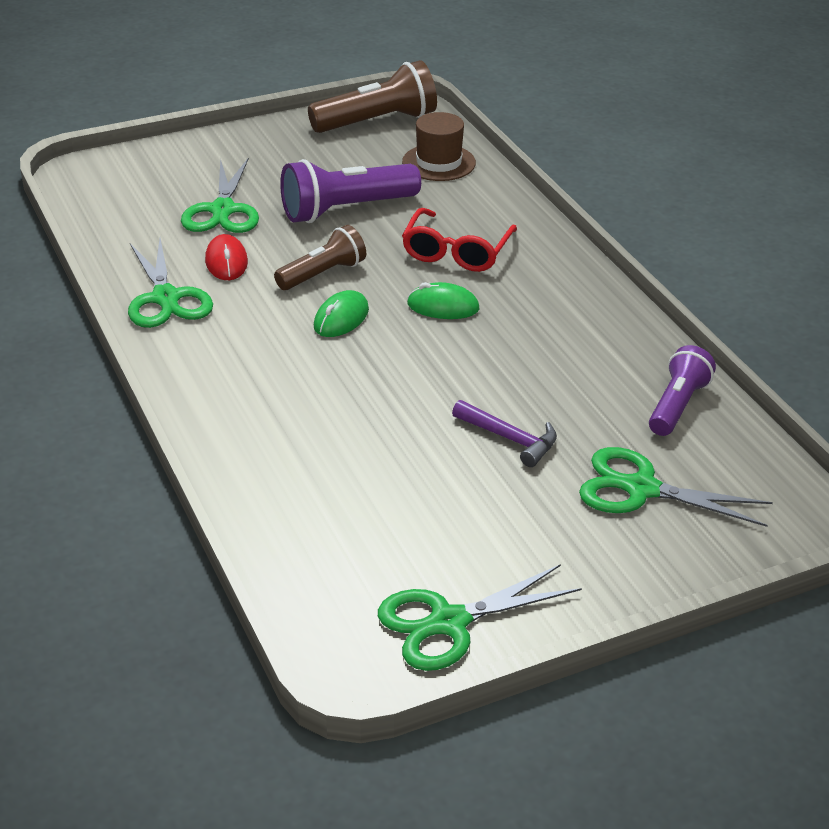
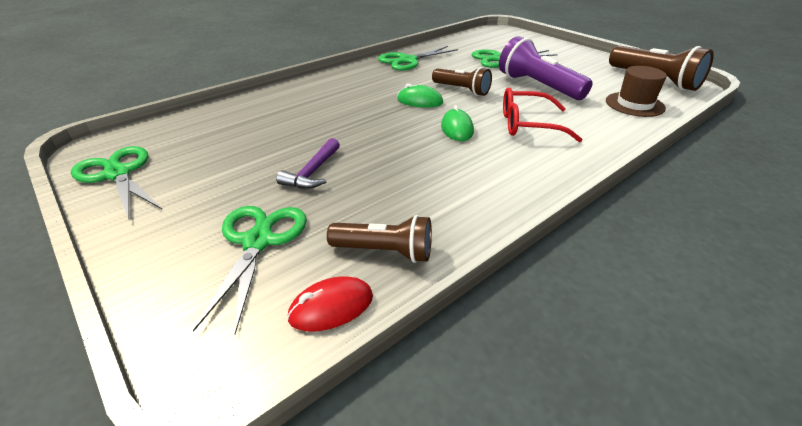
camera: 75 degrees right, 0 degrees up
(226, 262) = (452, 67): red mouse -> red mouse (331, 307)
(677, 406) = (385, 251): purple flashlight -> brown flashlight

